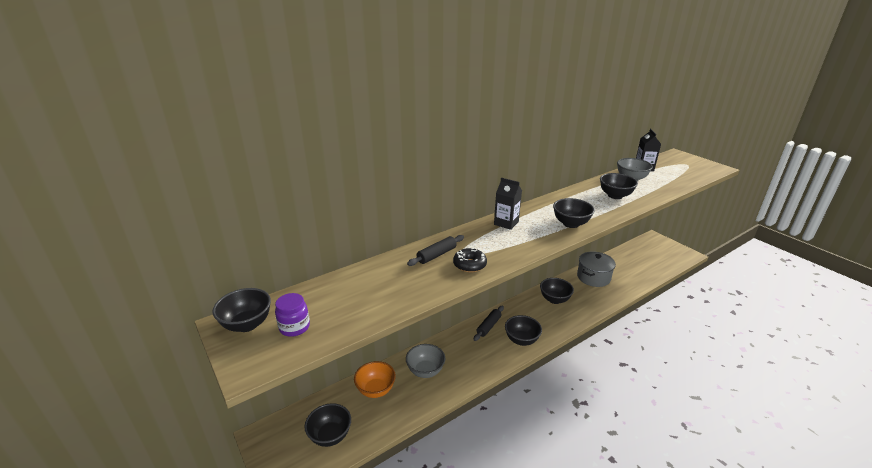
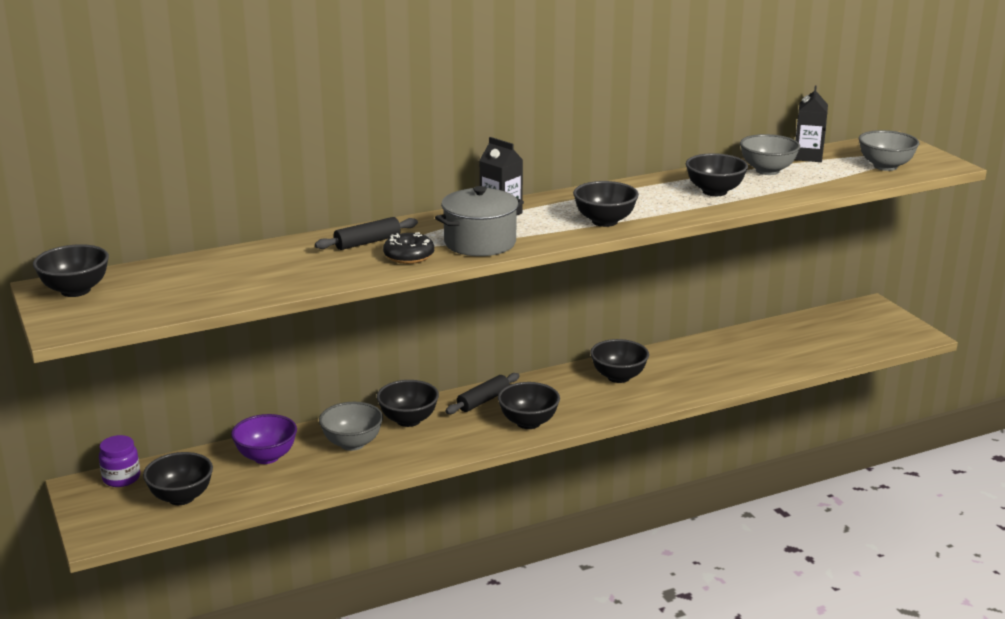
camera: 10 degrees right, 5 degrees down
(294, 327) = (135, 298): purple jar -> purple jar (121, 478)
(376, 390) = (266, 457): orange bowl -> purple bowl
(452, 347) = (408, 420): none -> black bowl
(593, 277) = (710, 353): grey pot -> grey pot (480, 243)
(688, 171) = (885, 166): none -> grey bowl

